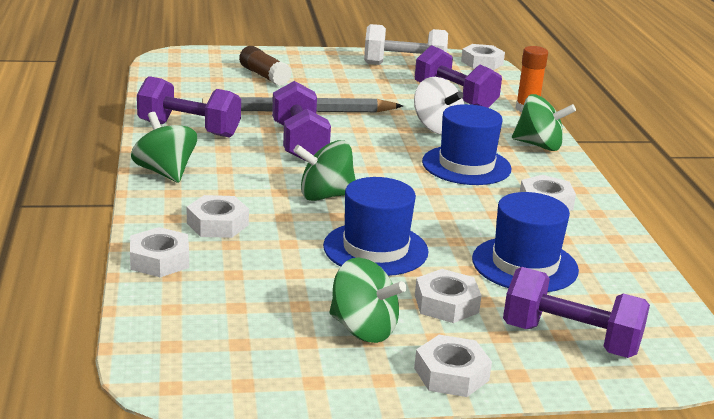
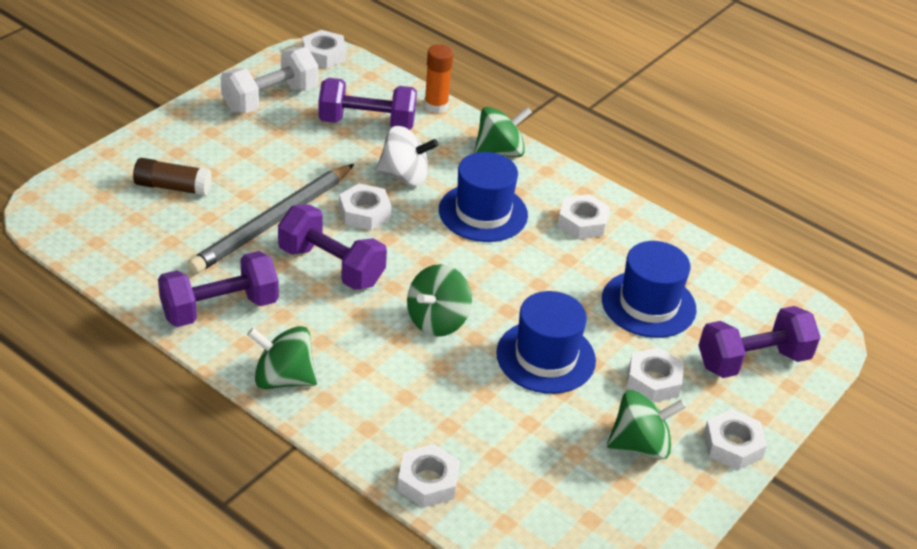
camera: 45 degrees left, 15 degrees up
(217, 224) = (409, 411): white nut -> white nut (364, 212)

